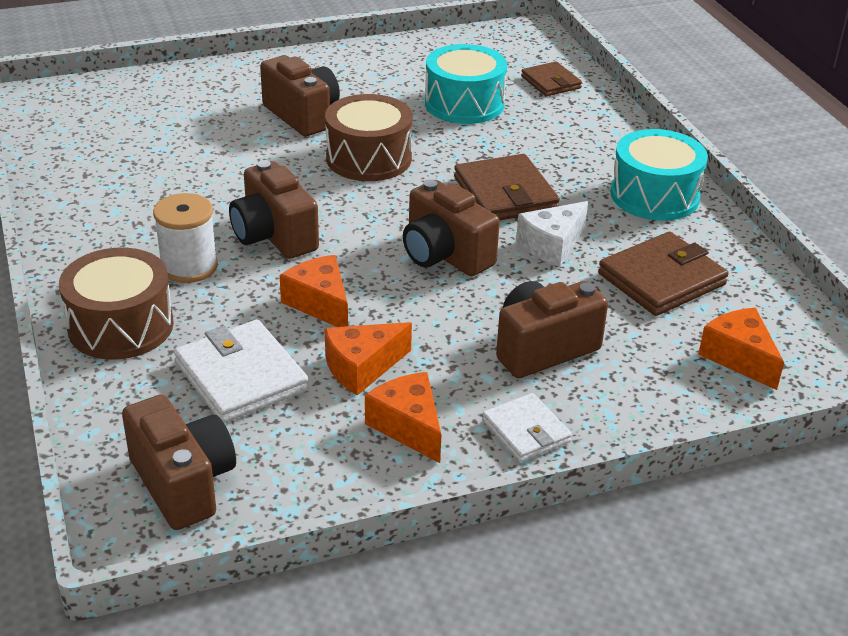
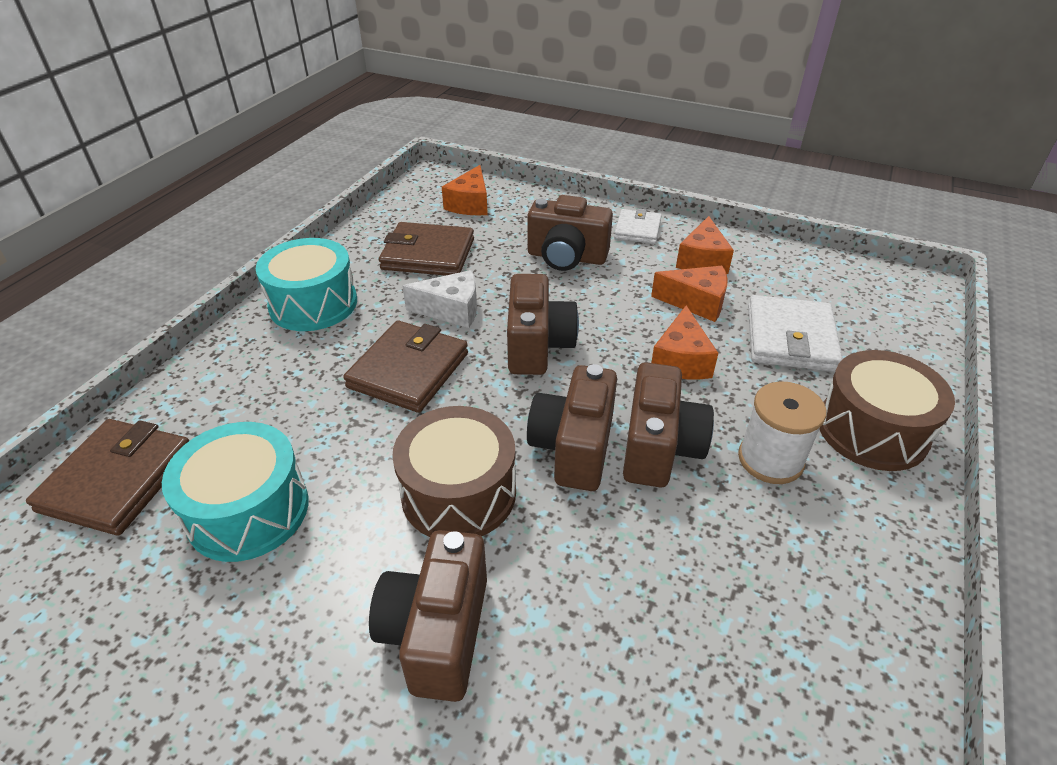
camera: 135 degrees left, 5 degrees up
(183, 483) = (873, 297): brown camera -> brown camera (573, 447)
(550, 82) = (118, 480): brown wallet -> brown wallet, size x1.62

